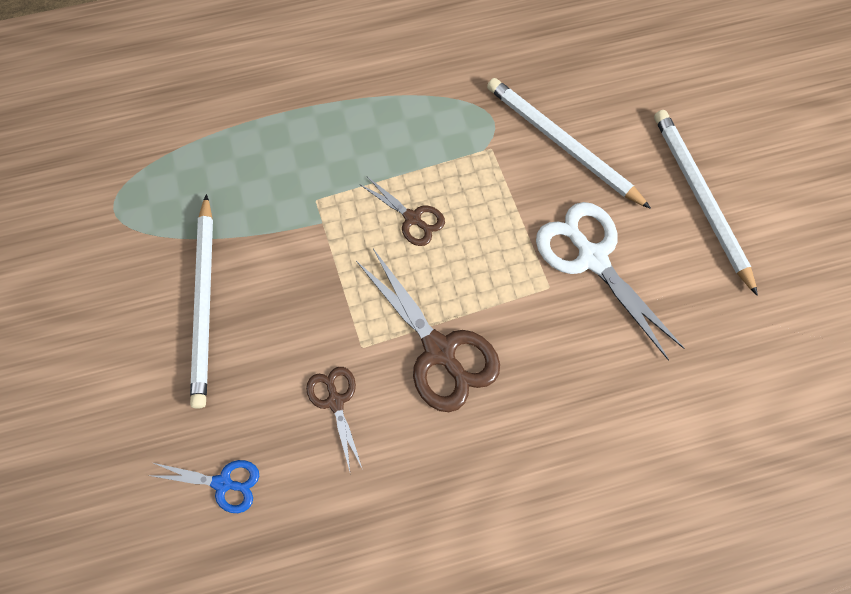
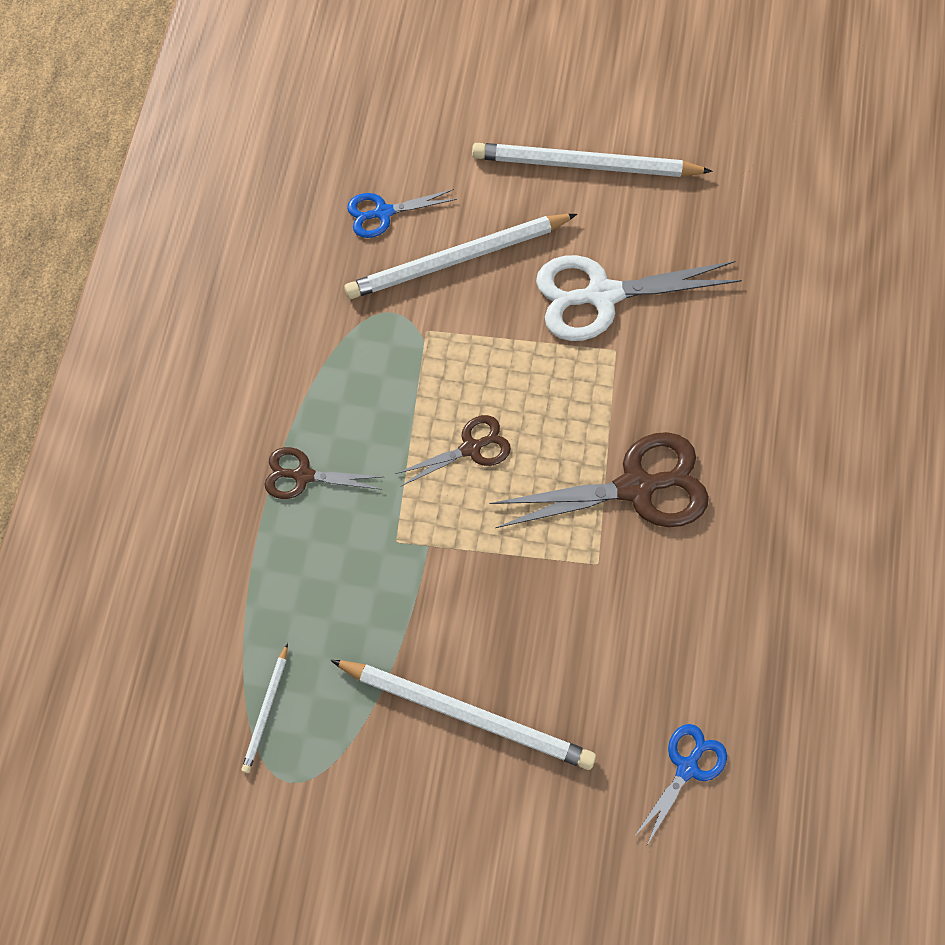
camera: 65 degrees left, 0 degrees up
(158, 173) = (266, 710): none -> white pencil
(335, 401) = (646, 615): brown scissors -> brown scissors (303, 475)
(570, 80) = (383, 213): none -> blue scissors

